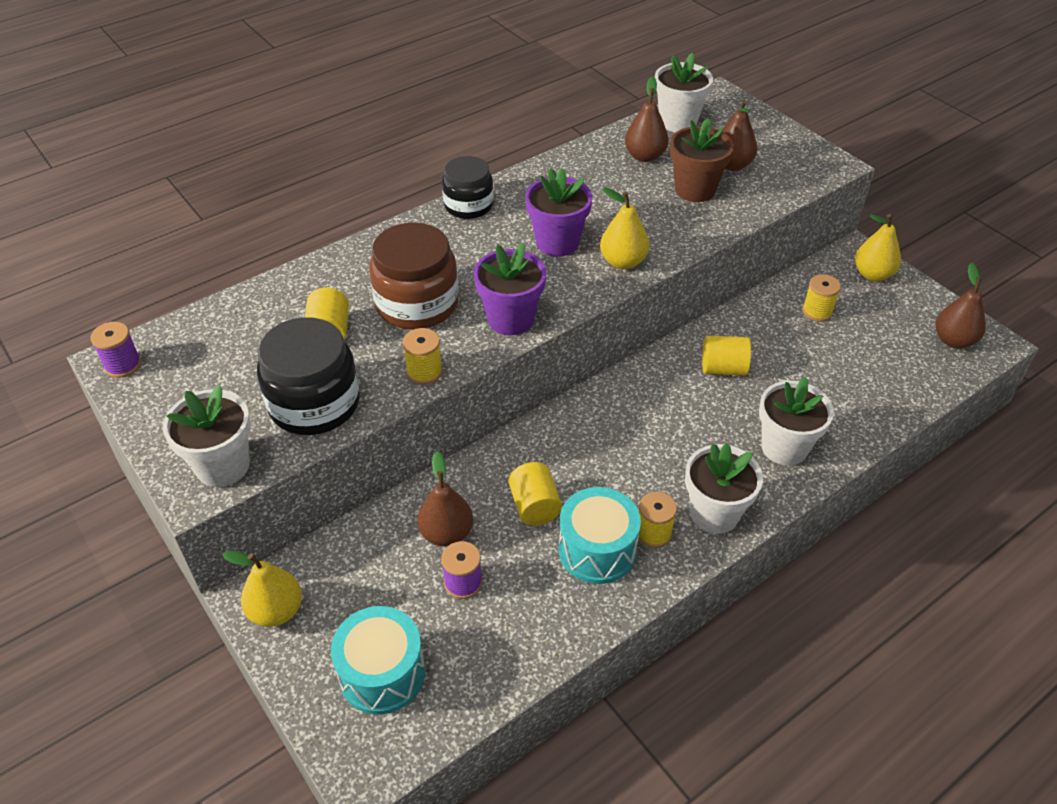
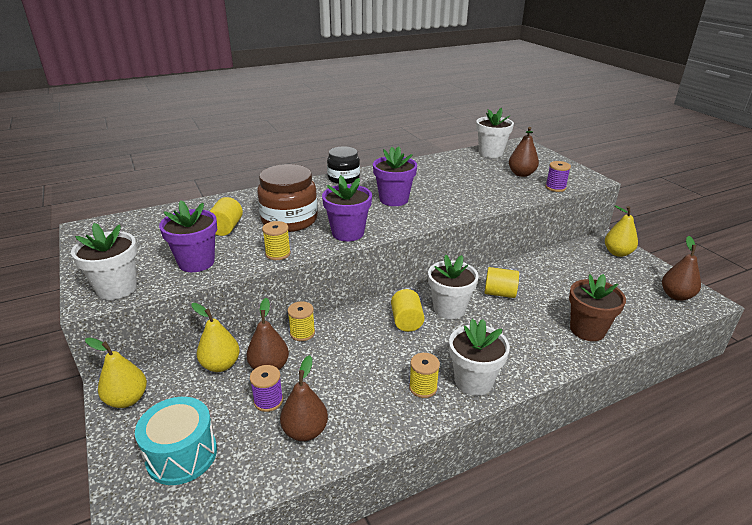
camera: 10 degrees right, 15 degrees down
(123, 365) = (89, 231): purple spool -> purple spool (555, 187)
(314, 404) = (196, 262): black jar -> purple flower pot
(534, 506) = (339, 358): yellow cylinder -> yellow cylinder (406, 321)
(597, 550) = (376, 393): turquoise drum -> none
(623, 262) = (434, 212): yellow pear -> yellow pear (220, 365)
(644, 156) = (465, 166): brown pear -> brown pear (305, 431)
(695, 190) = (493, 183): brown flower pot -> brown flower pot (587, 330)
(784, 447) = (536, 345): white flower pot -> white flower pot (449, 309)
(817, 311) = (574, 269): yellow spool -> yellow spool (302, 333)

